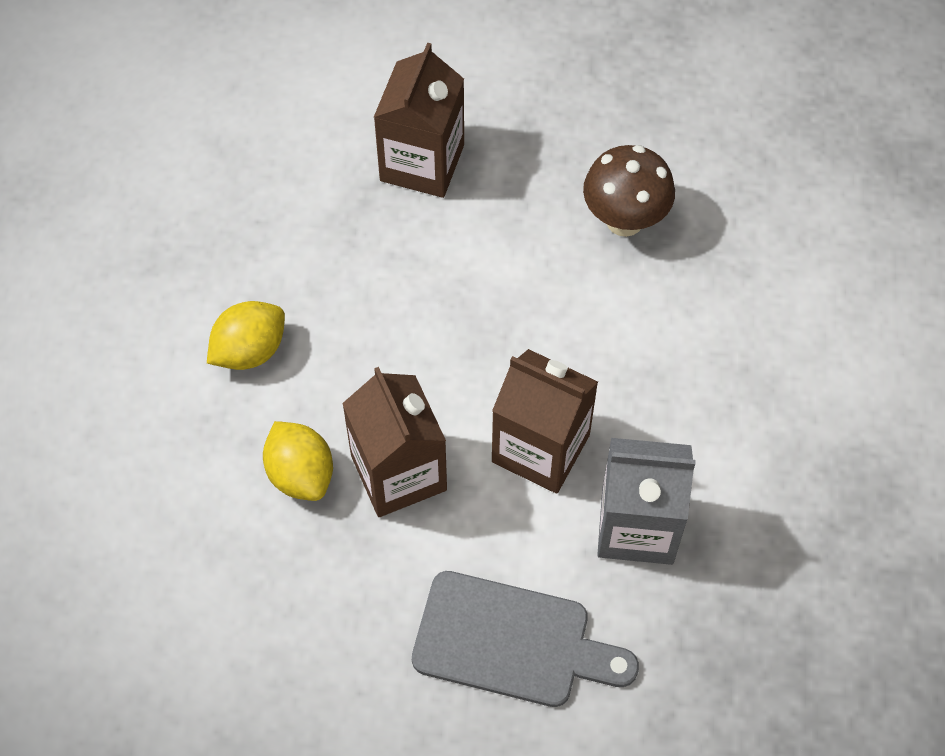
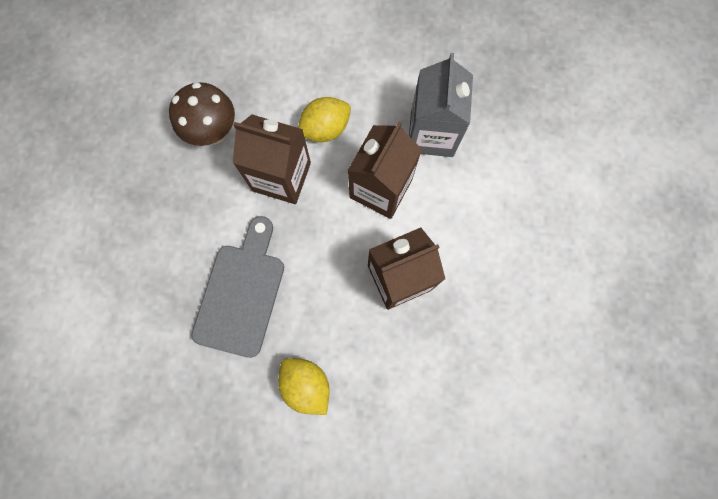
camera: 90 degrees left, 15 degrees up
(301, 474) = (401, 343): yellow lemon -> yellow lemon (325, 129)
(422, 163) = (156, 266): brown carton -> brown carton (281, 176)
(512, 642) = (509, 207): grey cutting board -> grey cutting board (241, 293)

